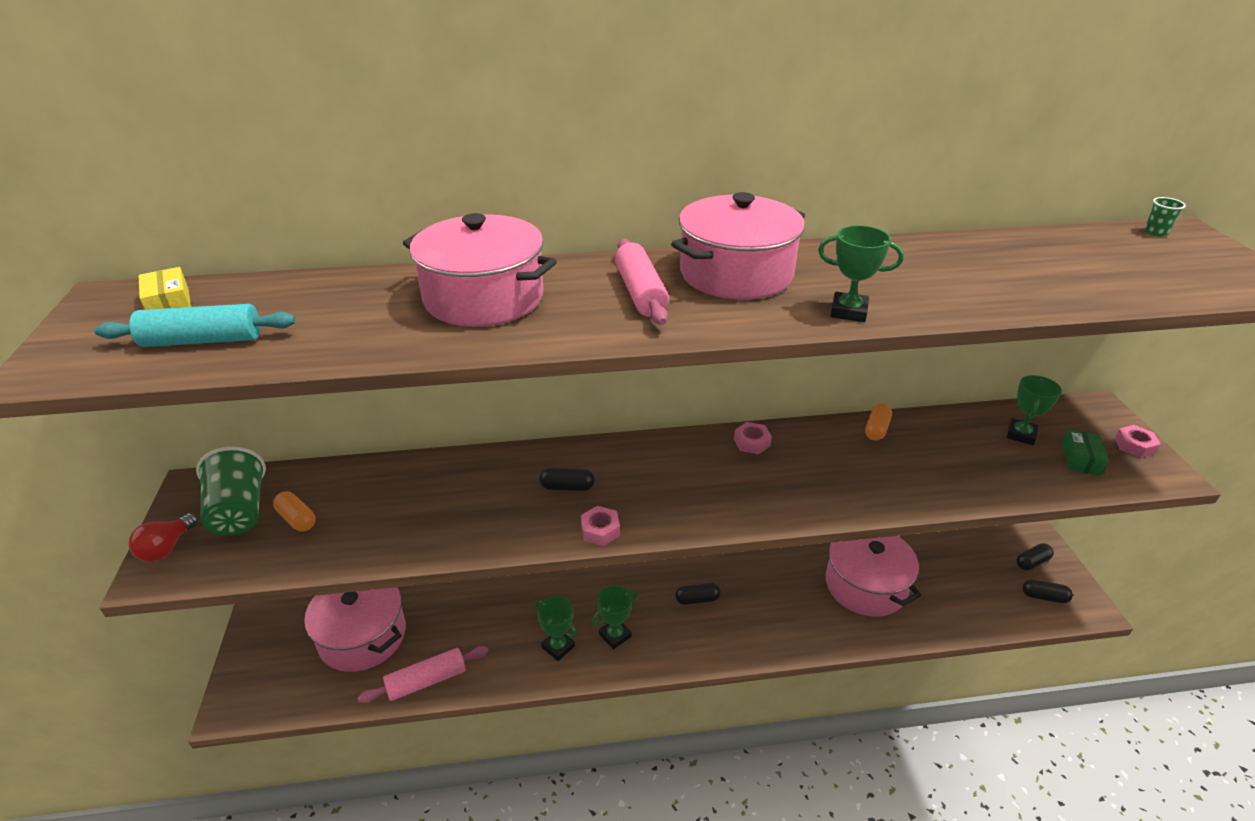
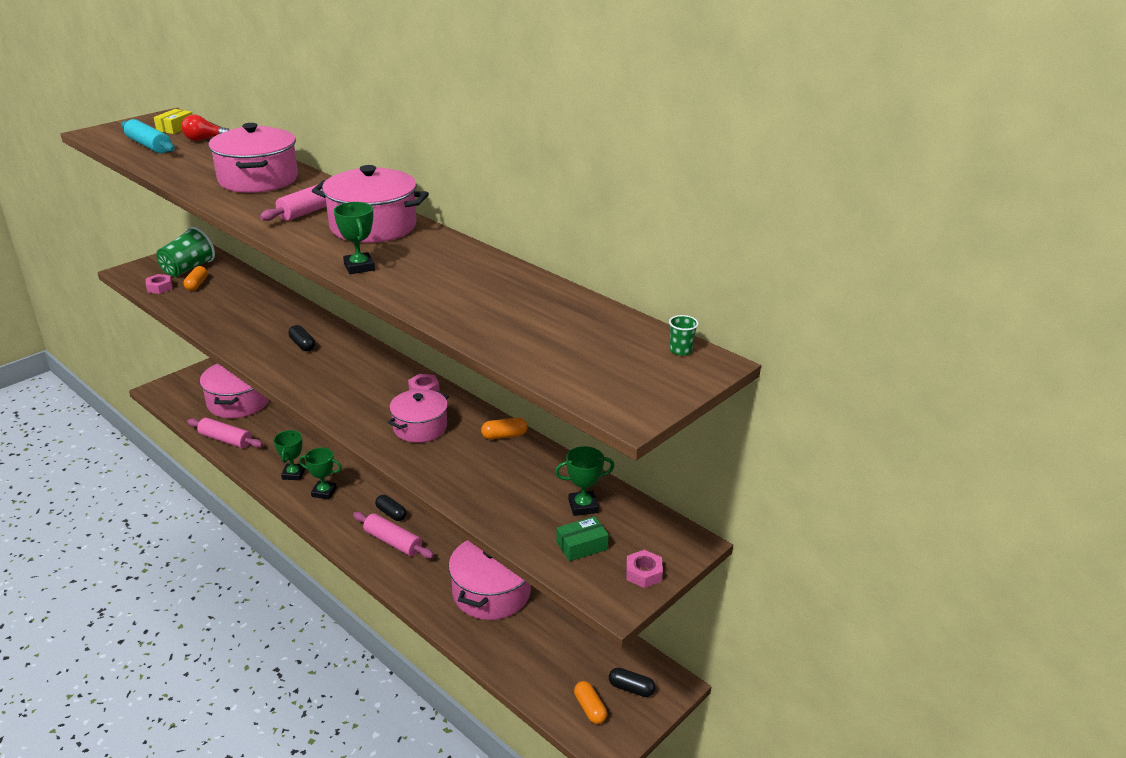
camera: 50 degrees right, 5 degrees down
(167, 548) = (146, 266): red light bulb -> red light bulb (204, 139)
(600, 530) = (273, 370): pink nut -> pink nut (160, 287)
(742, 618) = (393, 542): none -> pink rolling pin
(821, 472) = (420, 427): none -> pink pot
(1044, 597) = (590, 708): black capsule -> orange capsule

